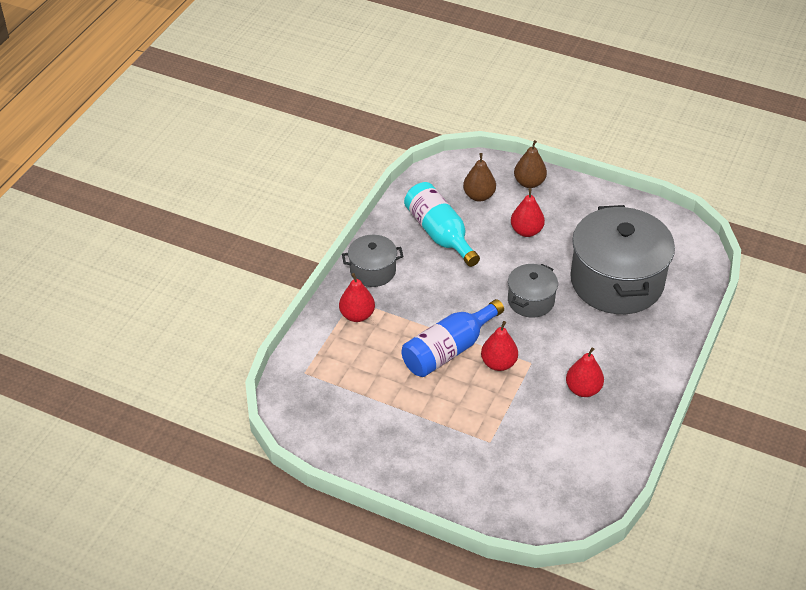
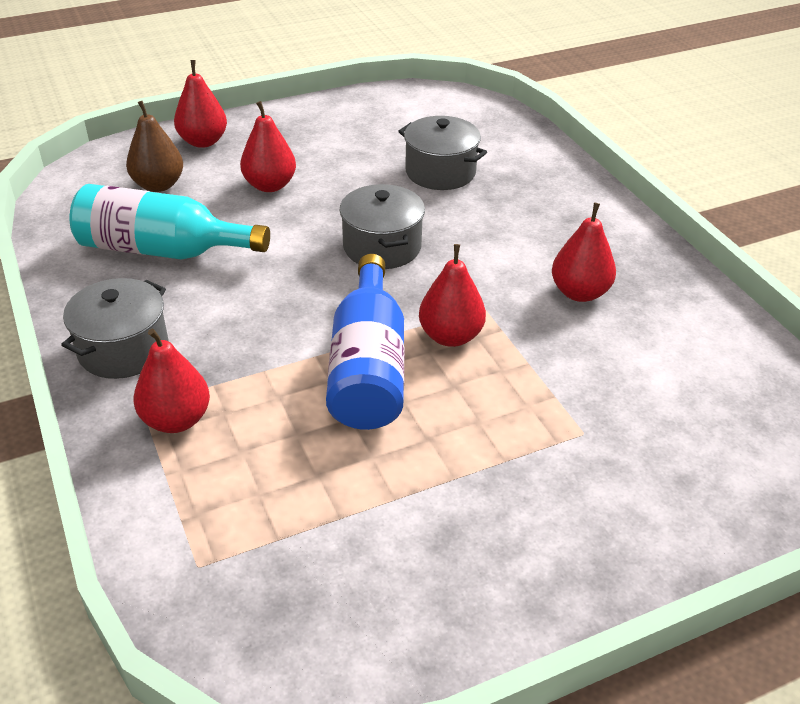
camera: 50 degrees left, 5 degrees down
(529, 183) = (203, 141): brown pear -> red pear
(616, 281) = (440, 172): grey pot -> grey pot, size x0.50

